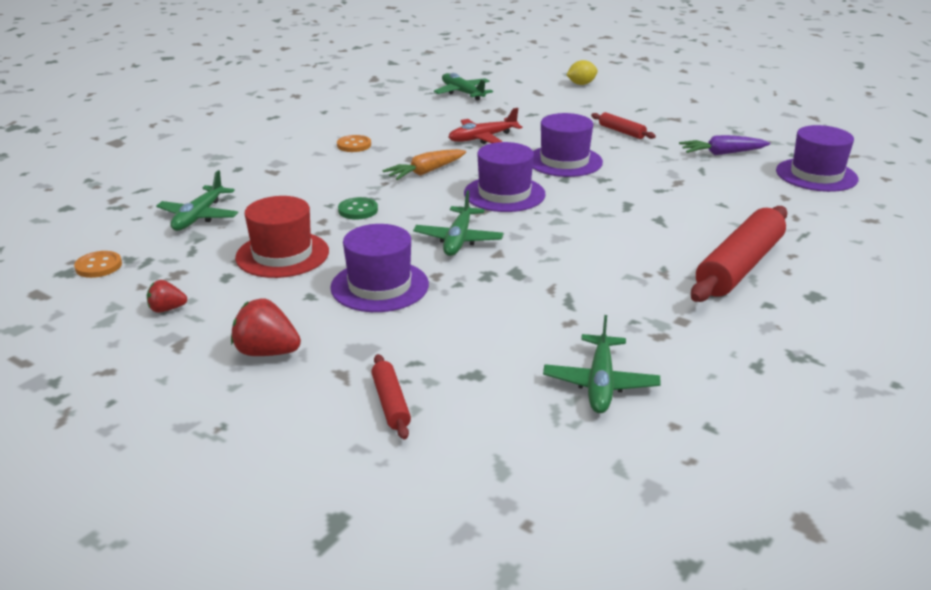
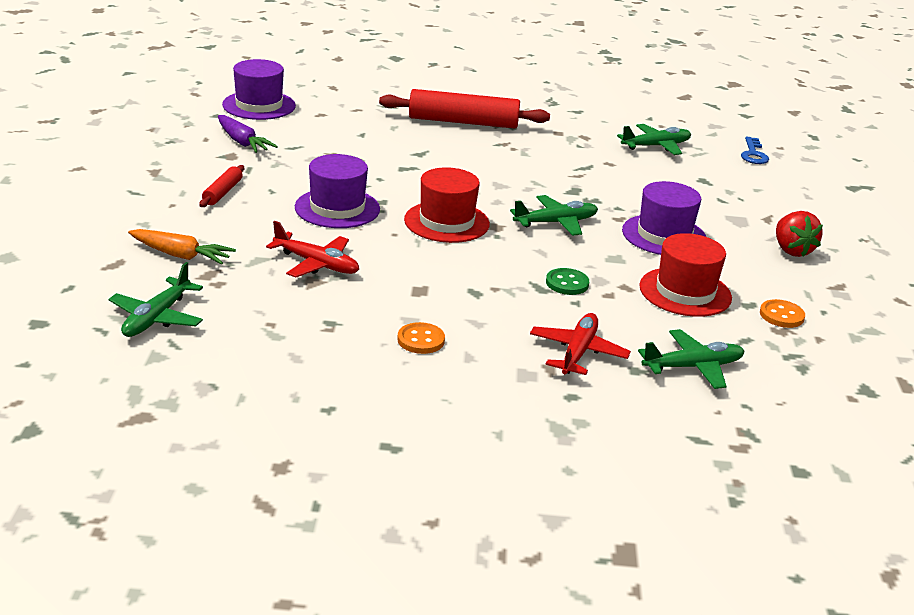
camera: 125 degrees left, 0 degrees up
(98, 266) = (834, 377): orange button -> orange button (781, 315)
(167, 309) = (820, 310): red strawberry -> none
(273, 185) = (577, 352): none -> red plane
(391, 403) = (764, 197): red rolling pin -> none
(426, 172) = (444, 273): orange carrot -> orange carrot (181, 255)
(504, 194) = (446, 222): purple hat -> red hat
(520, 472) = (753, 154): none -> blue key
(581, 84) = (56, 240): yellow lemon -> none

